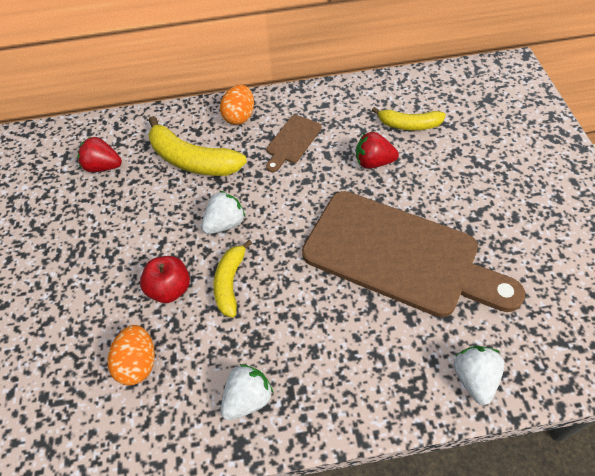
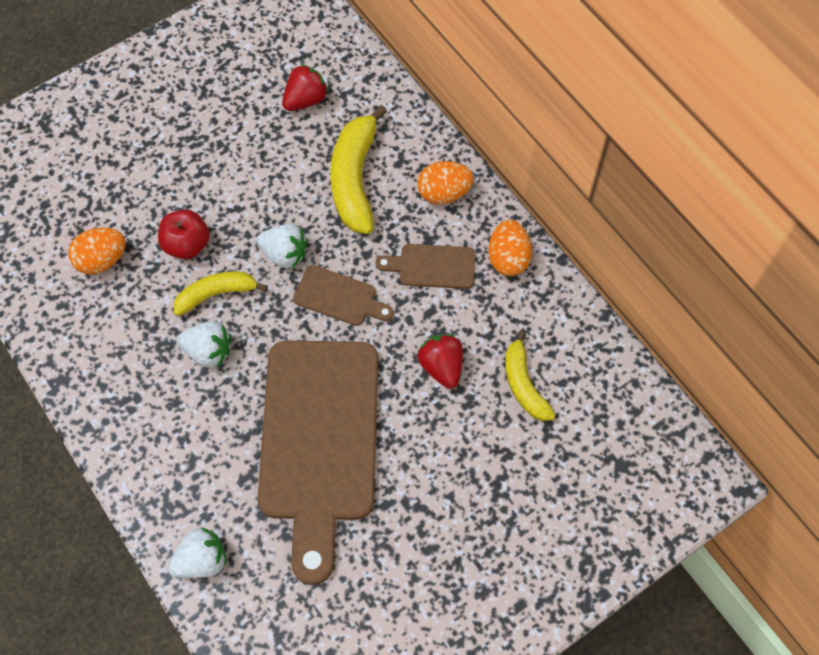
camera: 60 degrees right, 10 degrees up
(103, 167) = (305, 100): red strawberry -> red strawberry turned 60 degrees clockwise
(248, 399) = (104, 367): white strawberry -> white strawberry (209, 351)
(284, 202) = (339, 297): none -> brown cutting board
(311, 102) = (508, 258): none -> orange egg

